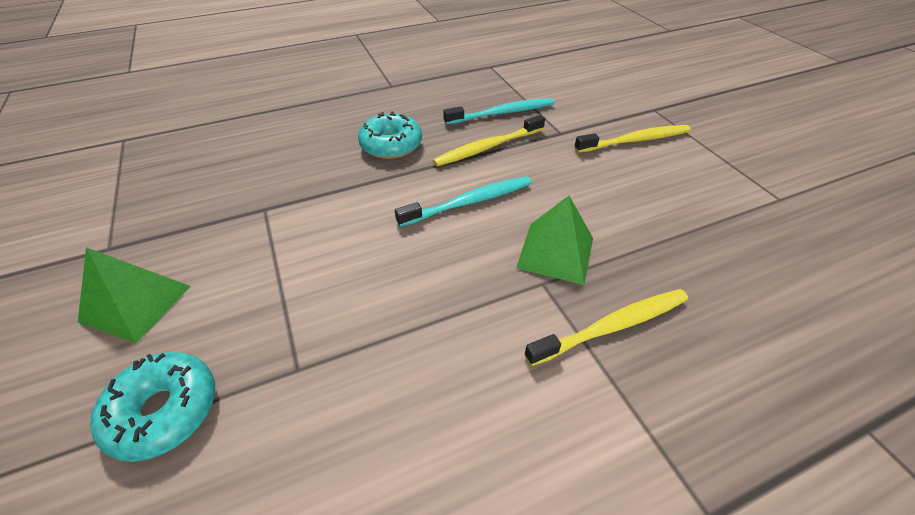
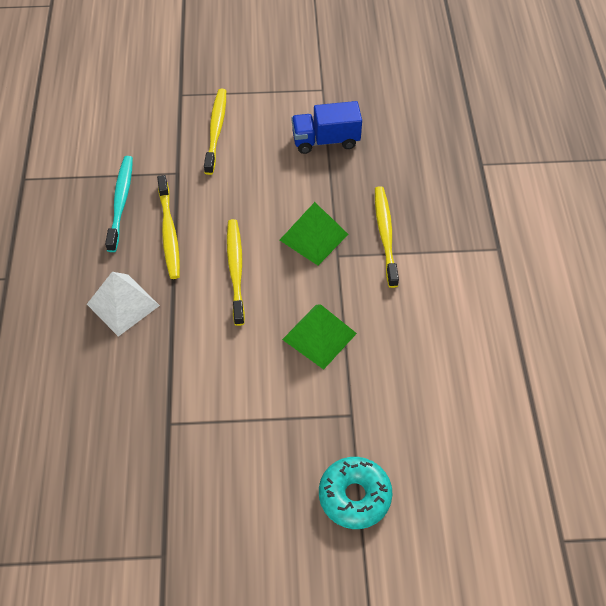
camera: 70 degrees left, 10 degrees up
(136, 303) = (245, 524): green pyramid -> green pyramid (319, 336)
(391, 145) = (123, 305): turquoise donut -> white pyramid
(470, 202) = (235, 269): turquoise toothbrush -> yellow toothbrush
(708, 223) = (325, 140): none -> blue truck

